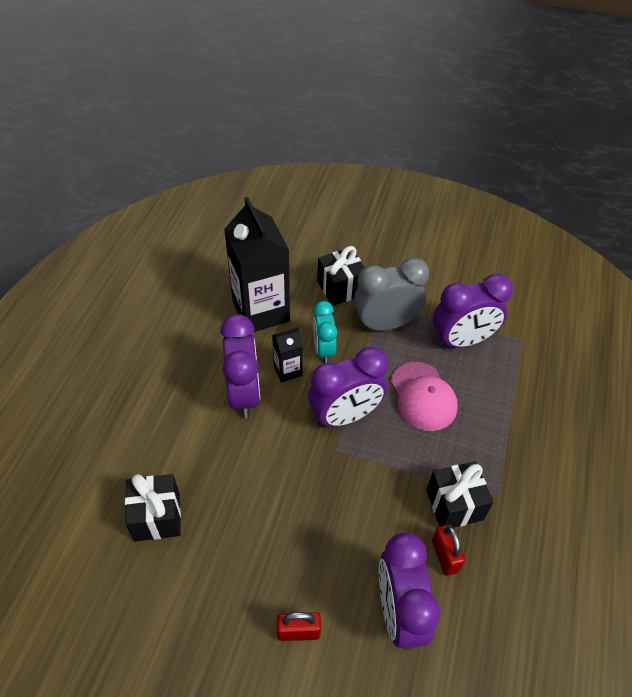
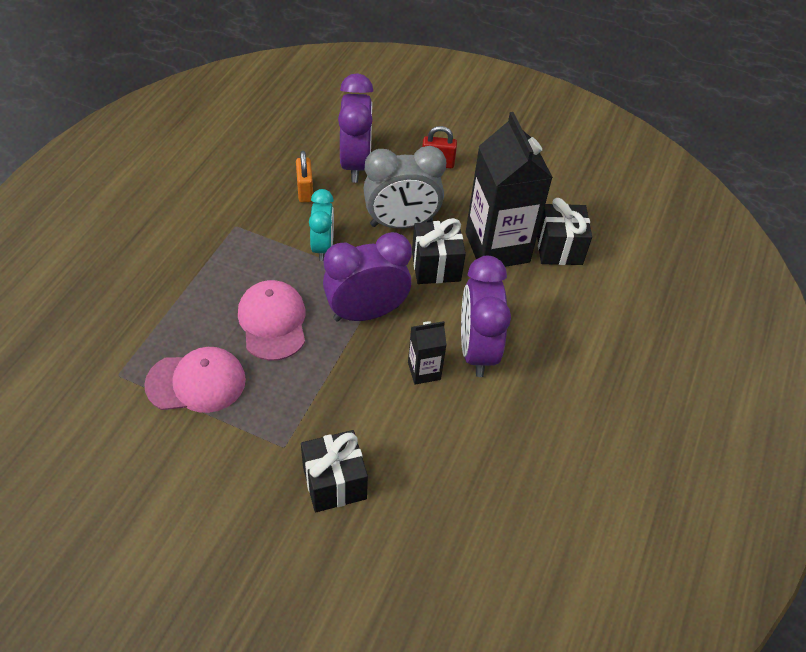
camera: 175 degrees left, 0 degrees up
(261, 311) = (452, 458): black carton -> black carton (497, 247)
(323, 350) = (376, 392): turquoise clock -> turquoise clock (322, 247)
(385, 324) = (287, 417): grey clock -> grey clock (401, 223)
(445, 556) = (305, 191): red padlock -> orange padlock
(454, 505) = (281, 223): black gift -> black gift (436, 266)
(462, 341) = (196, 382): purple clock -> pink cap

